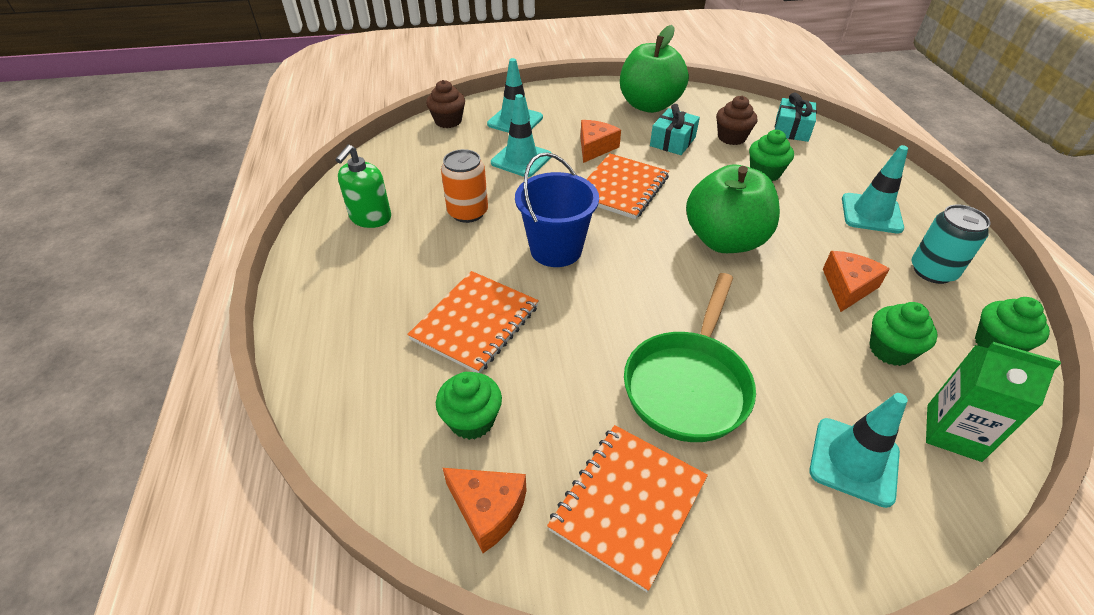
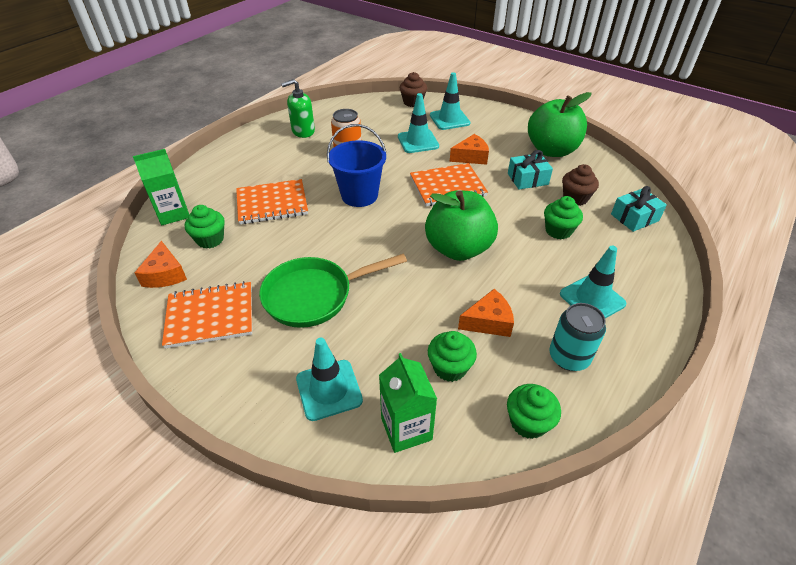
camera: 45 degrees right, 0 degrees up
(362, 429) = (173, 213): none -> green carton

